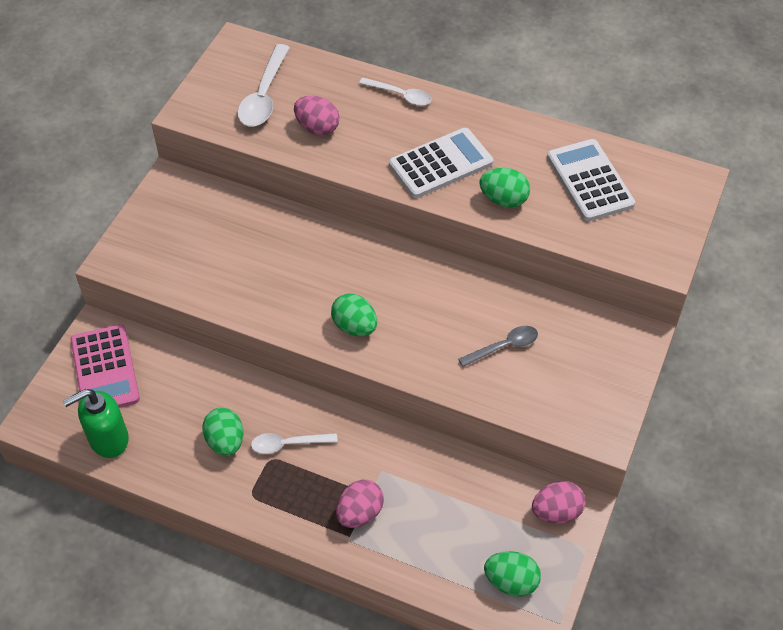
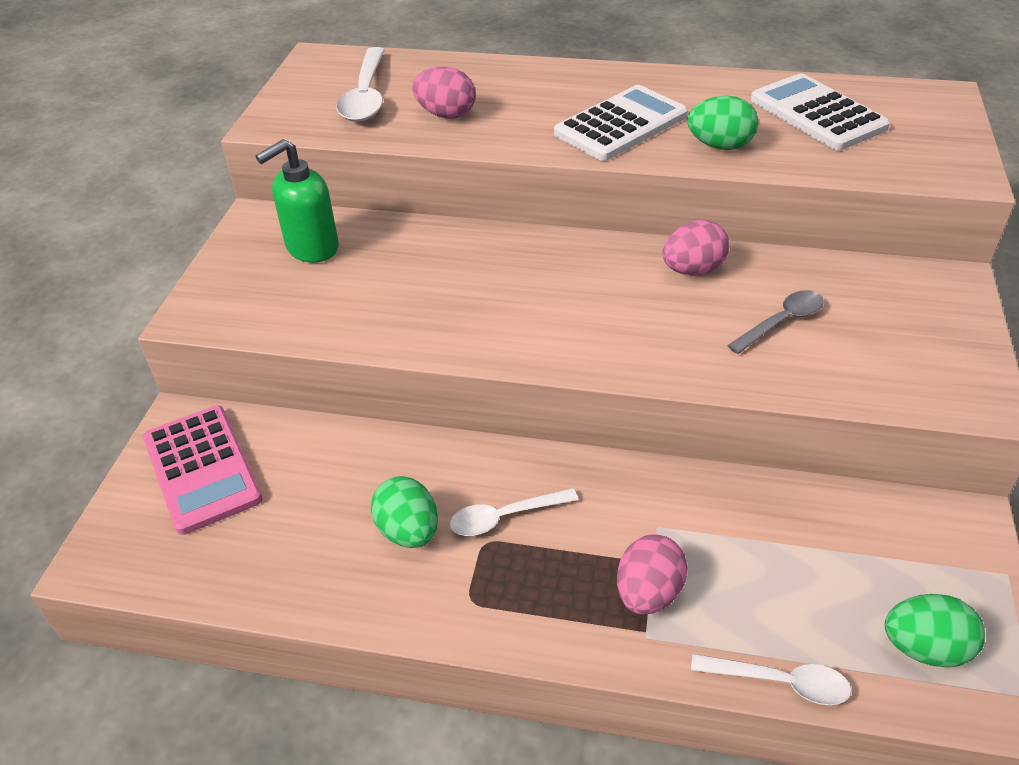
camera: 10 degrees left, 10 degrees down
(108, 439) = (223, 563): green soap dispenser -> green soap dispenser (311, 248)
(354, 326) = (564, 333): green egg -> none
(400, 95) = (540, 73): white spoon -> white spoon (780, 682)
(556, 512) = (937, 533): pink egg -> pink egg (693, 270)

